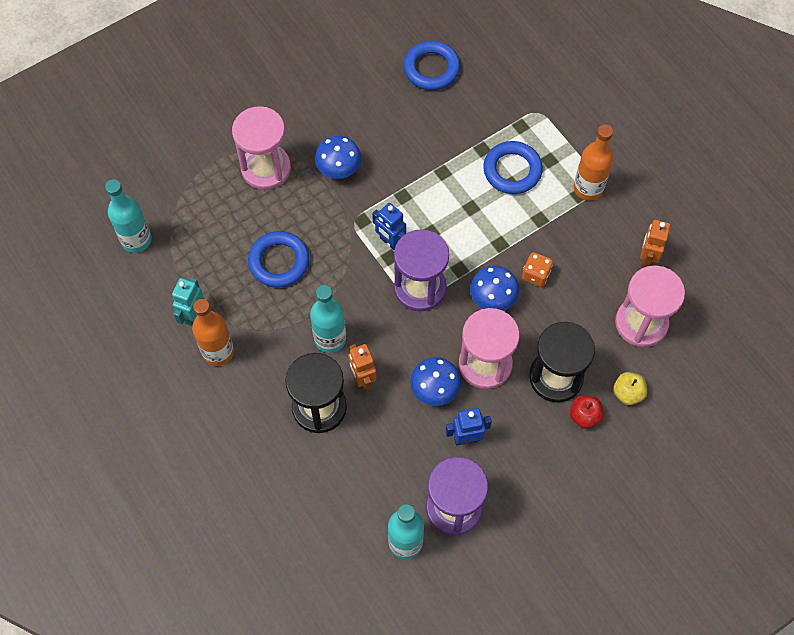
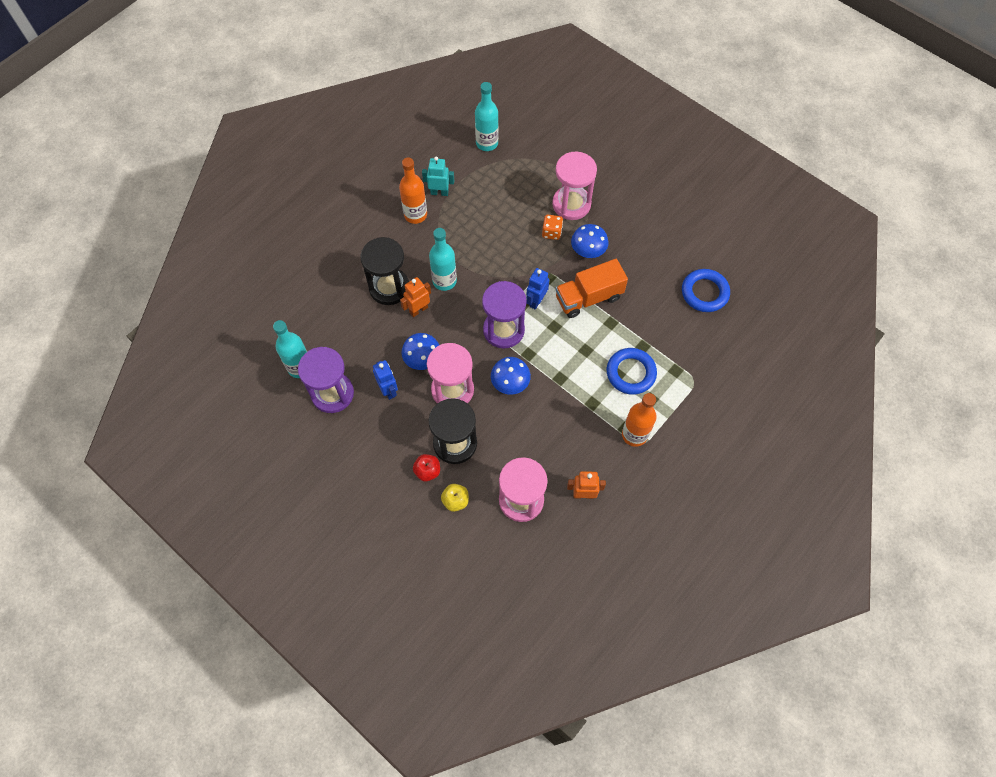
camera: 75 degrees right, 0 degrees up
(279, 262) = (497, 233): blue ring -> none
(403, 186) = (588, 297): none -> orange truck
(536, 275) = (540, 410): orange dice -> orange dice (551, 232)

